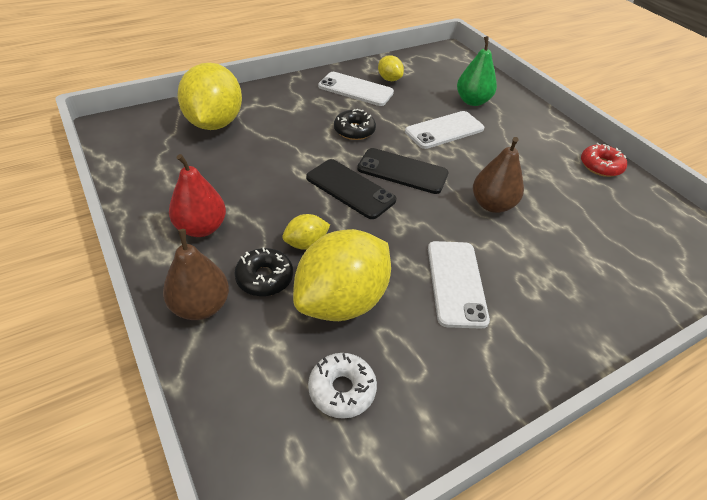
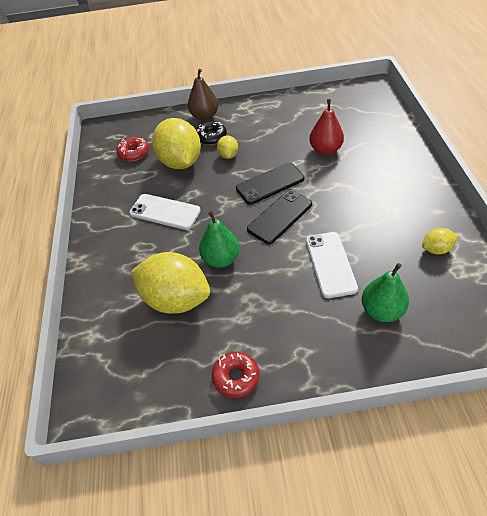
camera: 120 degrees right, 5 degrees up
(201, 228) = (259, 118): red pear -> red pear (325, 150)
(214, 123) = (369, 128): yellow lemon -> yellow lemon (176, 299)
(342, 389) = (134, 153): white donut -> red donut
(354, 130) = (343, 201): black donut -> none
(355, 89) = (415, 217): white phone -> none
(492, 205) = (221, 259): brown pear -> green pear

